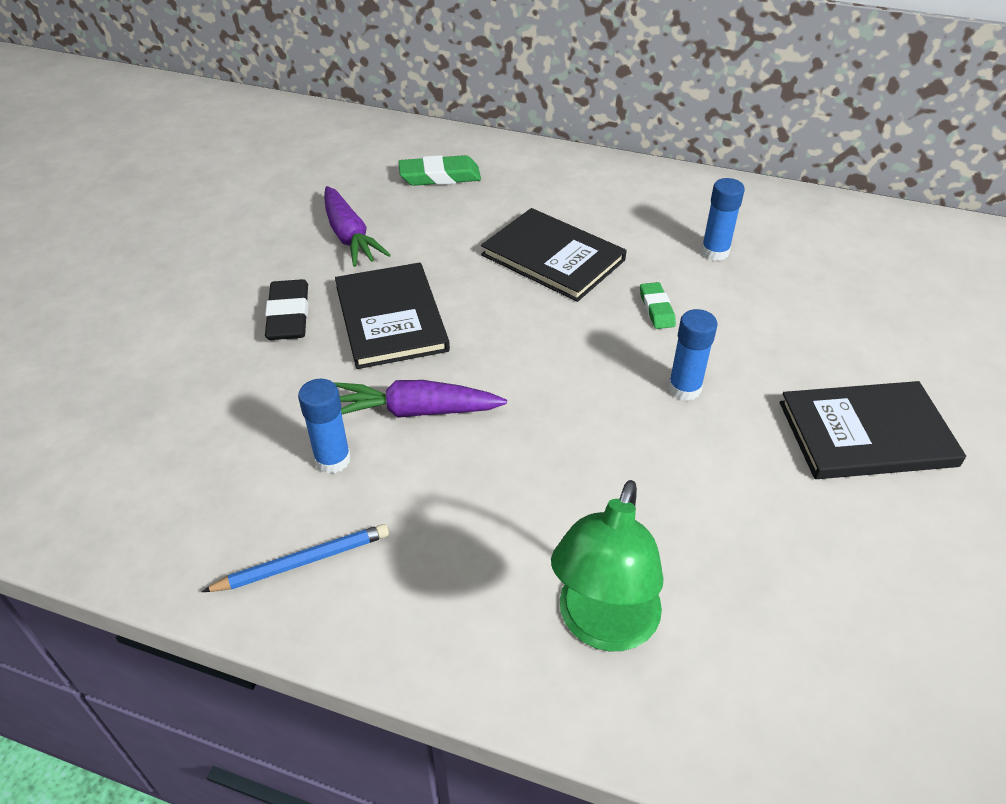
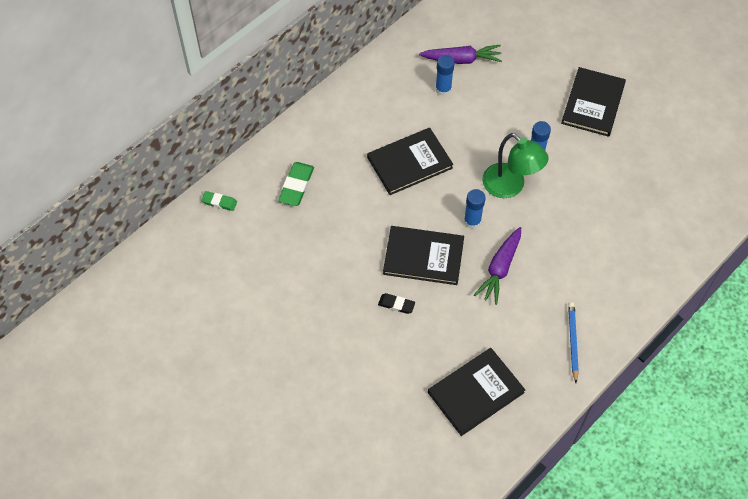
camera: 65 degrees left, 15 degrees up
(149, 452) = (476, 392): none -> black book
(289, 315) = (396, 304): black eraser -> black eraser, size x0.62
(332, 459) = (516, 313): blue glue stick -> blue glue stick (472, 221)
(349, 236) = (336, 254): purple carrot -> purple carrot (462, 60)
(603, 626) = (647, 245): green lamp -> green lamp (510, 187)
(656, 309) = (475, 137): green eraser -> green eraser (219, 202)

